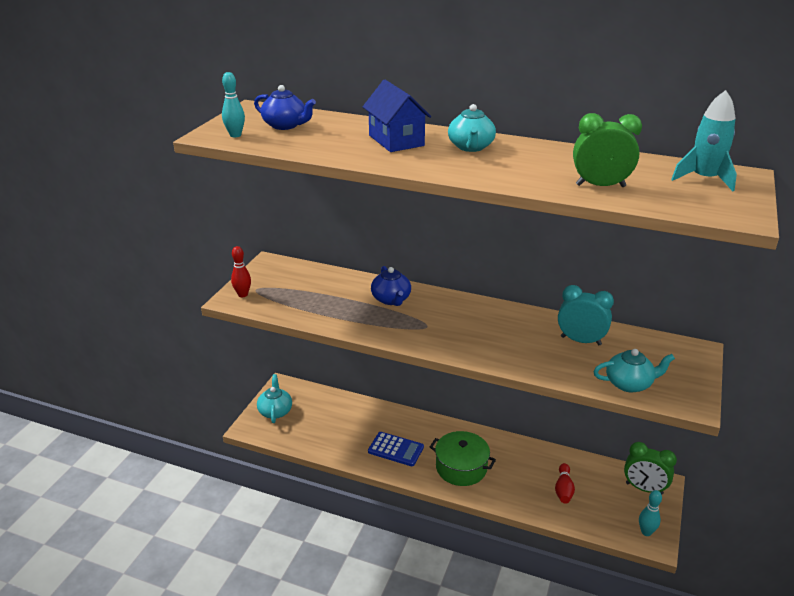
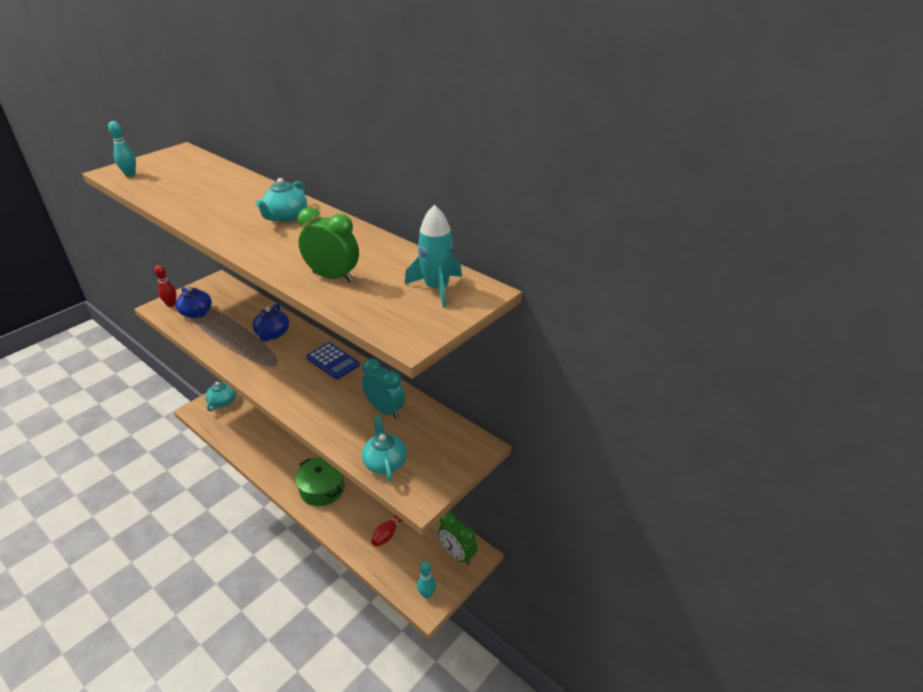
camera: 20 degrees right, 5 degrees up
(285, 125) = (178, 171): blue teapot -> blue teapot (197, 313)
(395, 449) = (285, 458): blue calculator -> blue calculator (333, 361)
(396, 140) = (237, 200): blue house -> none
(629, 383) = (385, 462): turquoise teapot -> turquoise teapot turned 120 degrees counterclockwise

